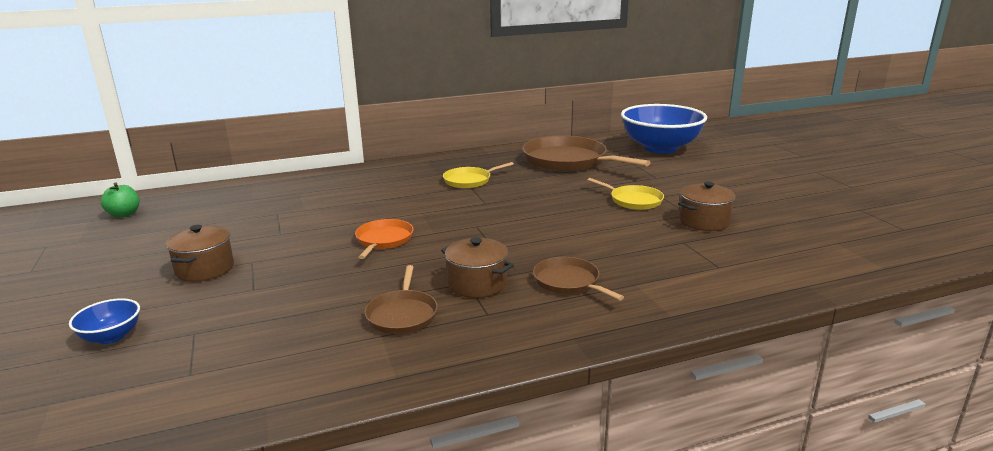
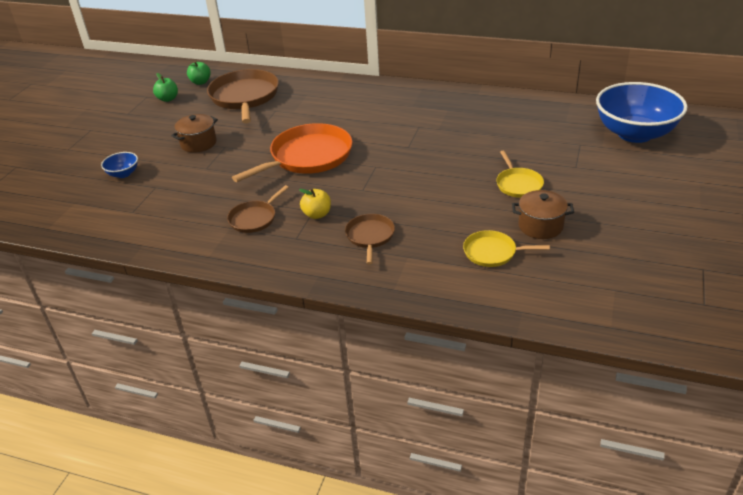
camera: 40 degrees right, 15 degrees up
(89, 240) = (168, 99): none -> green apple
(383, 240) = (308, 157): orange pan -> orange pan, size x1.91
(469, 180) = (426, 120): yellow pan -> yellow pan (492, 252)
(477, 284) = (317, 214): brown pot -> yellow apple
(568, 161) = (529, 123): brown pan -> brown pan (244, 97)

